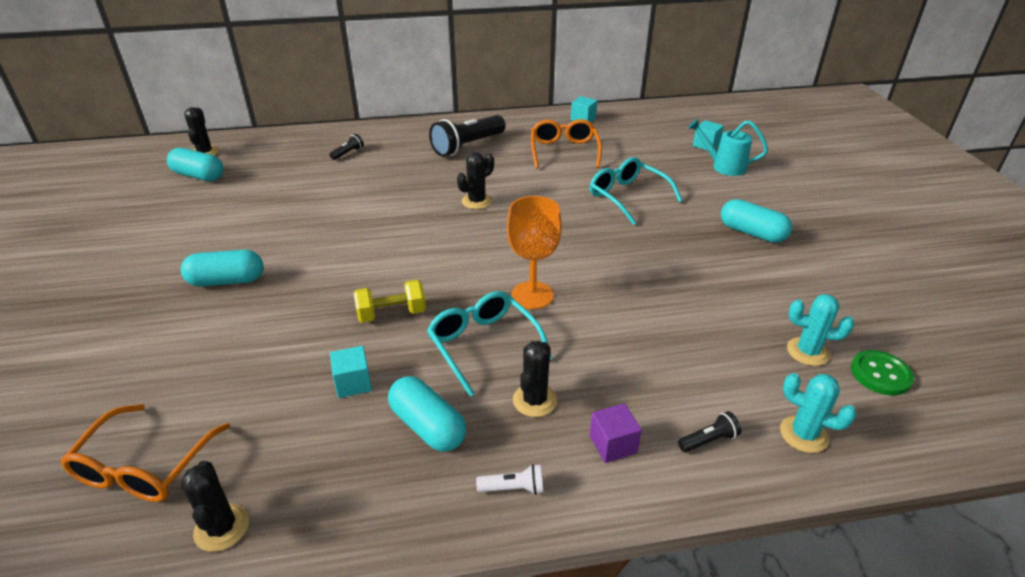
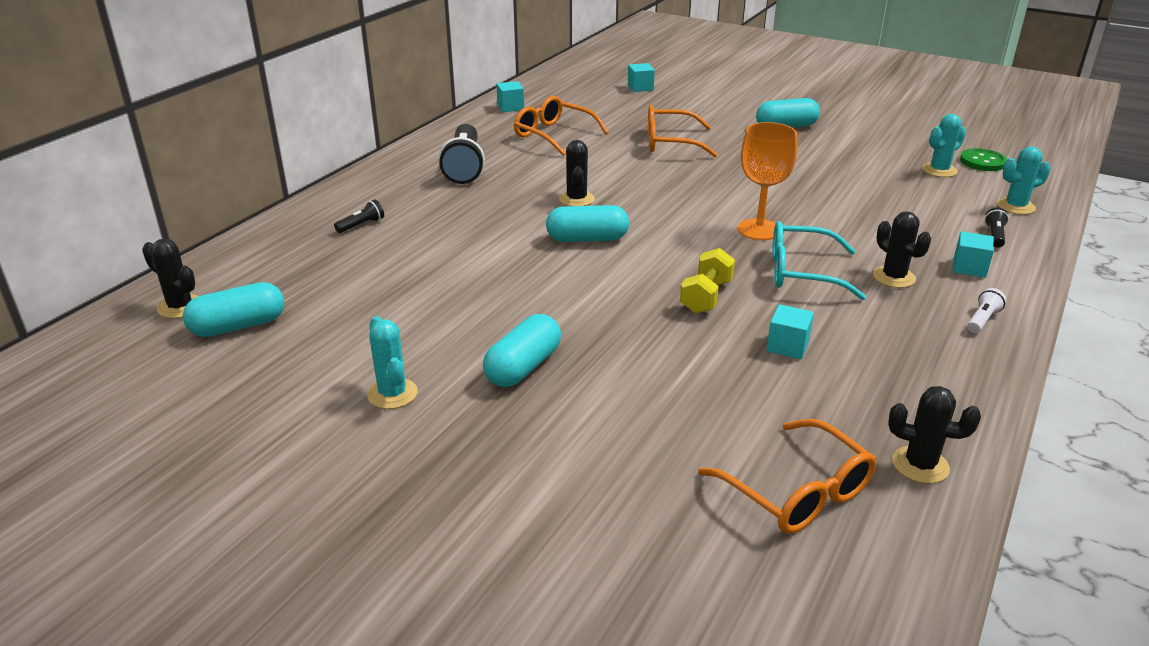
camera: 50 degrees left, 5 degrees down
(163, 251) = (392, 394): none -> turquoise cactus
(348, 153) = (361, 225): black flashlight -> black flashlight turned 60 degrees clockwise
(427, 426) = (881, 330): turquoise capsule -> turquoise capsule (587, 239)
(613, 444) = (969, 268): purple cube -> turquoise cube
(627, 196) = (670, 143): turquoise glasses -> orange glasses
(724, 166) = (683, 96): turquoise watering can -> none

